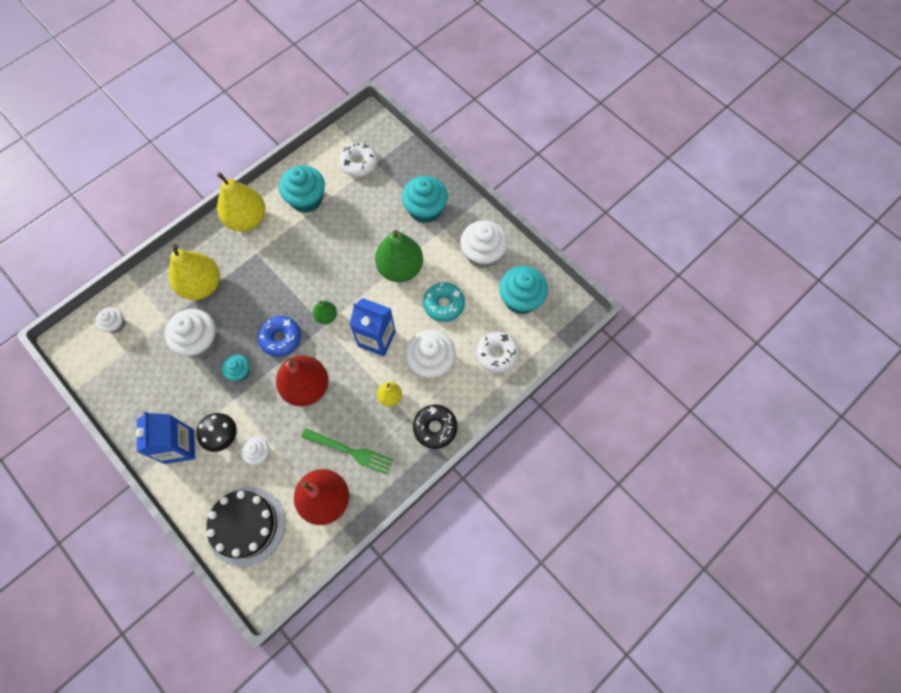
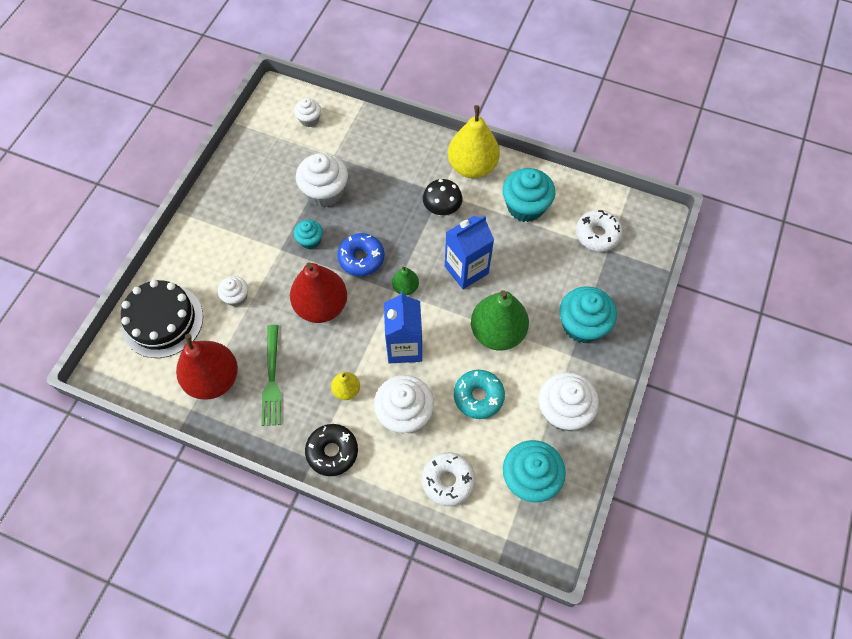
camera: 65 degrees right, 5 degrees down
(179, 446) = (216, 228): blue carton -> blue carton (466, 270)
(202, 285) = (382, 165): yellow pear -> none
(223, 436) = (240, 258): black mushroom -> black mushroom (442, 210)

